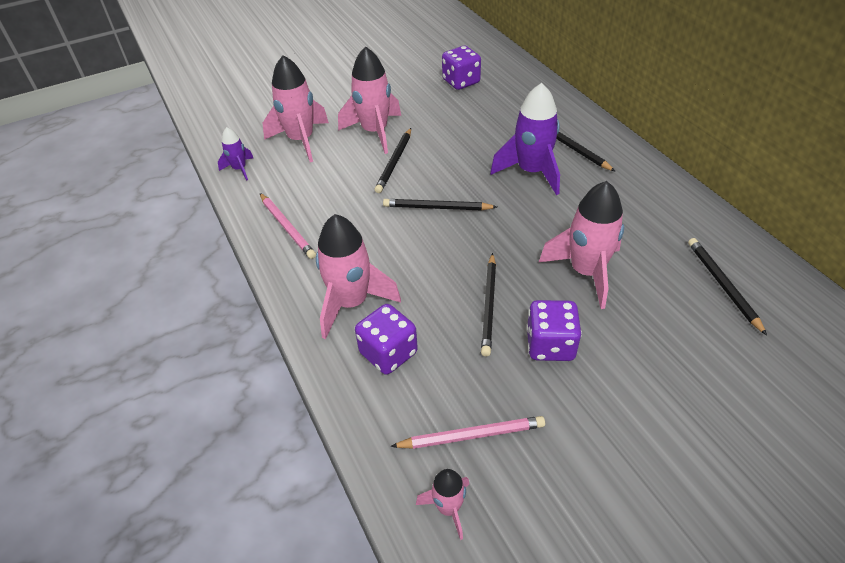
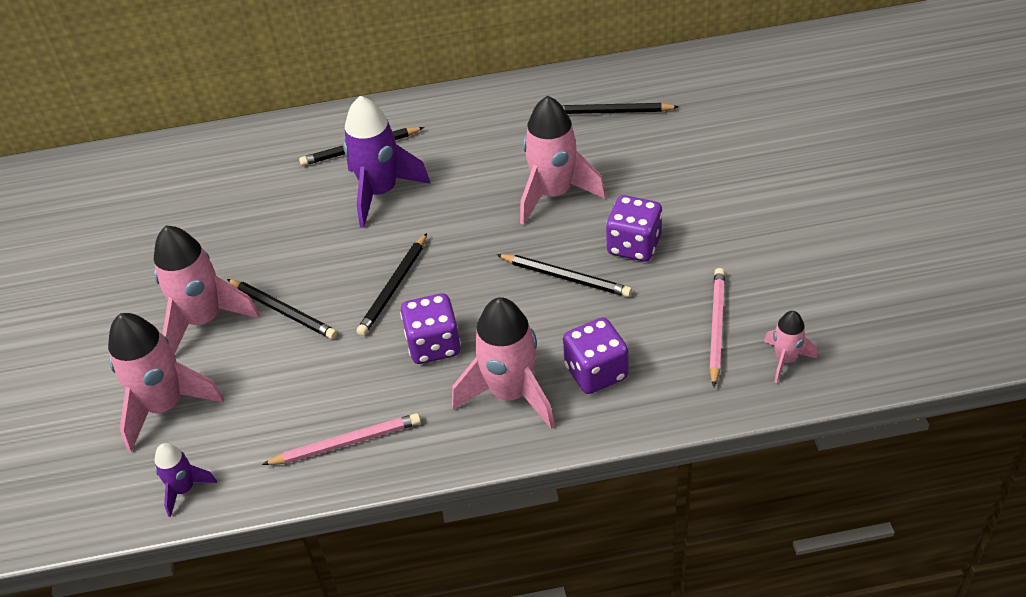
camera: 70 degrees left, 0 degrees up
(461, 82) = (156, 210): purple dice -> purple dice (434, 345)

